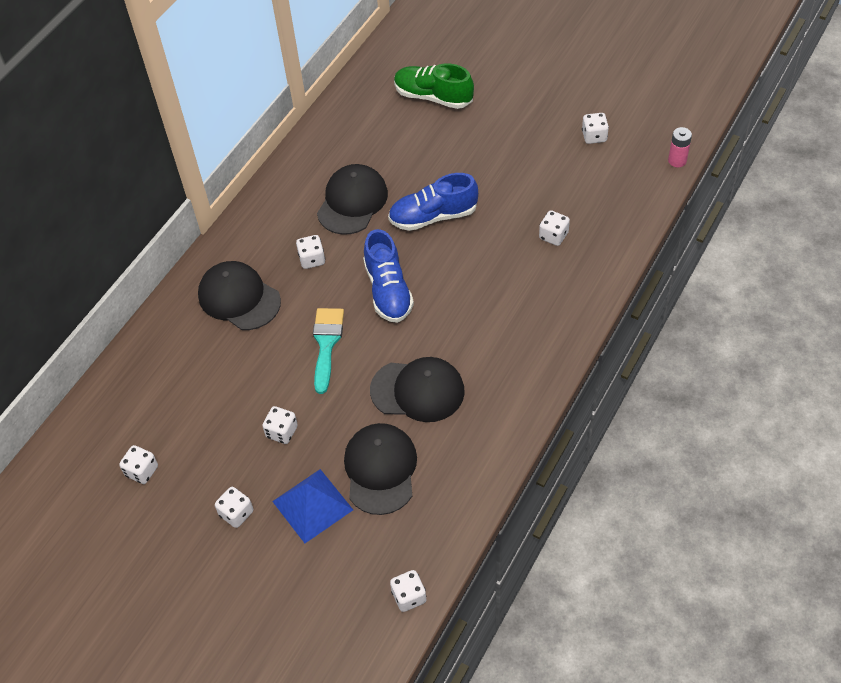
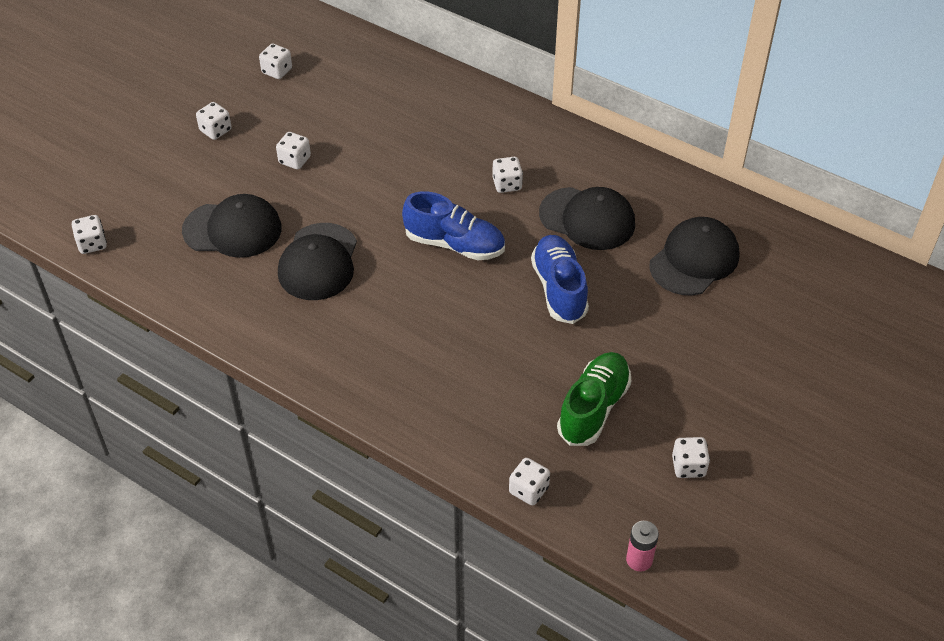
camera: 90 degrees right, 5 degrees down
(239, 298) = (463, 130): black cap -> black cap (694, 260)
(312, 505) = (208, 180): blue pyramid -> none
(326, 344) = (392, 193): turquoise brush -> none
(388, 290) = (455, 244): blue shoe -> blue shoe turned 150 degrees counterclockwise
(433, 97) = (761, 300): green shoe -> green shoe (593, 408)
(553, 236) = (517, 402): white dice -> white dice (528, 490)

